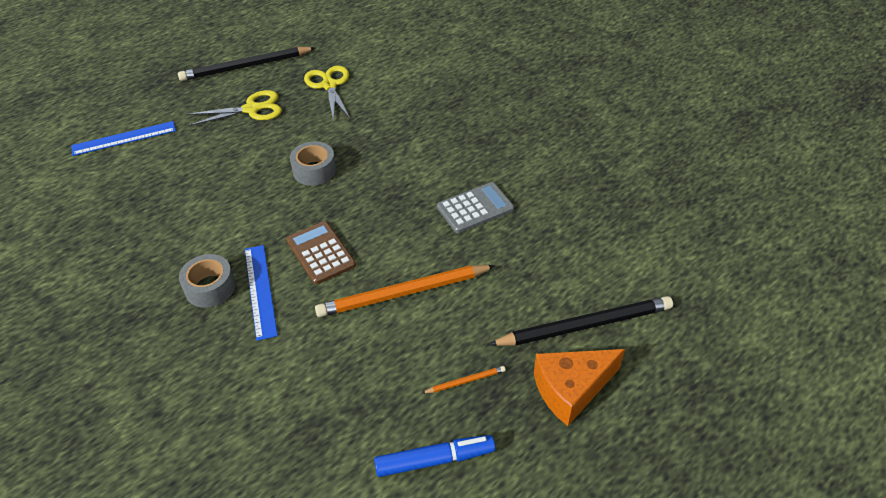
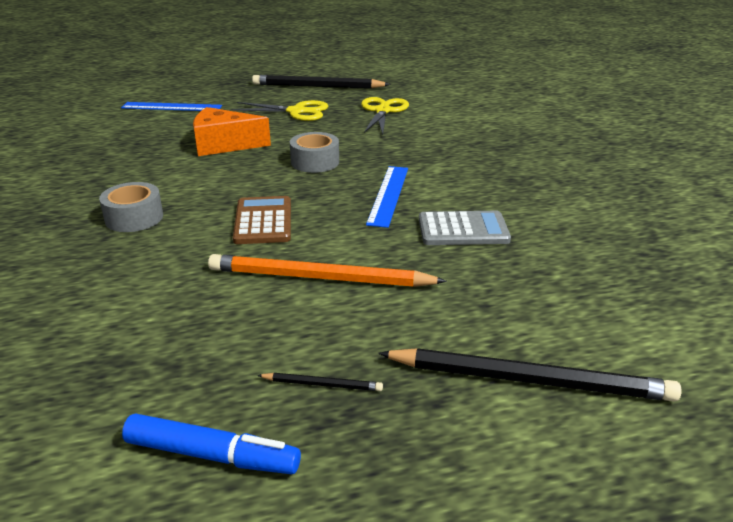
camera: 25 degrees right, 15 degrees down
(260, 290) = (176, 233): blue ruler -> blue ruler (388, 195)
(465, 381) = (322, 384): orange pencil -> black pencil
(571, 389) = (460, 446): orange cheese -> orange cheese (224, 145)

